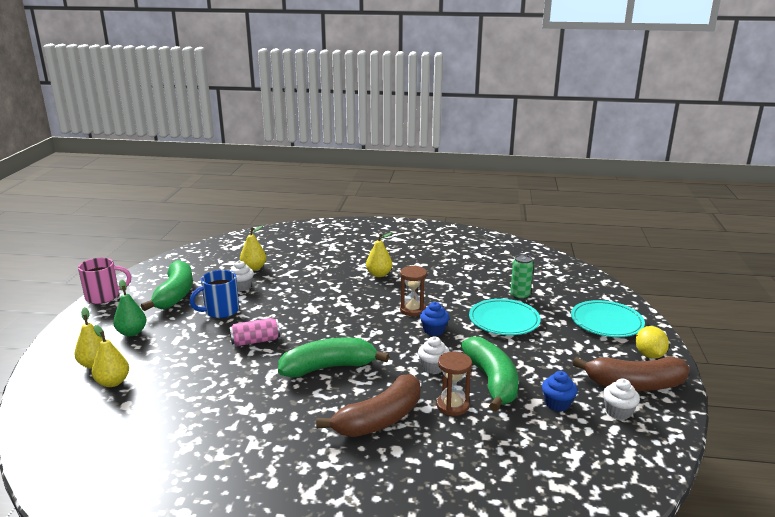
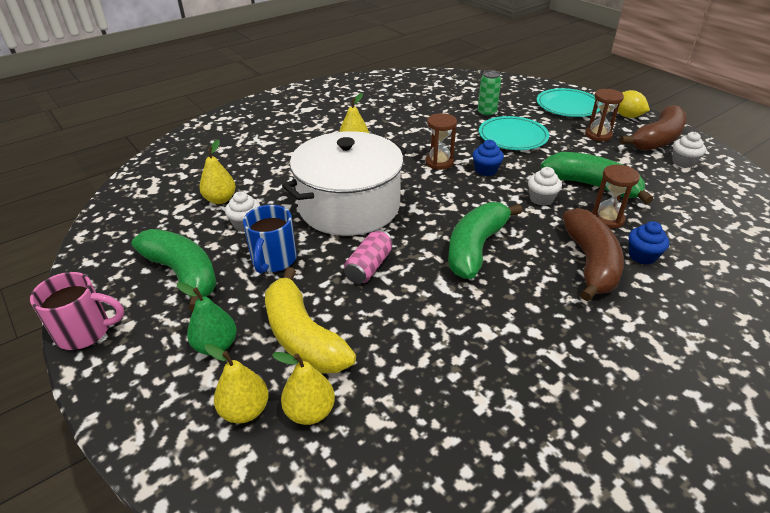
camera: 45 degrees left, 15 degrees up
(104, 296) = (85, 332): pink mug -> pink mug turned 60 degrees clockwise
(167, 352) = (303, 336): none -> yellow banana
(308, 306) = (349, 206): none -> white pot
(557, 404) = (650, 177): blue cupcake -> blue cupcake (642, 256)
(583, 354) = (598, 135): none -> brown hourglass

